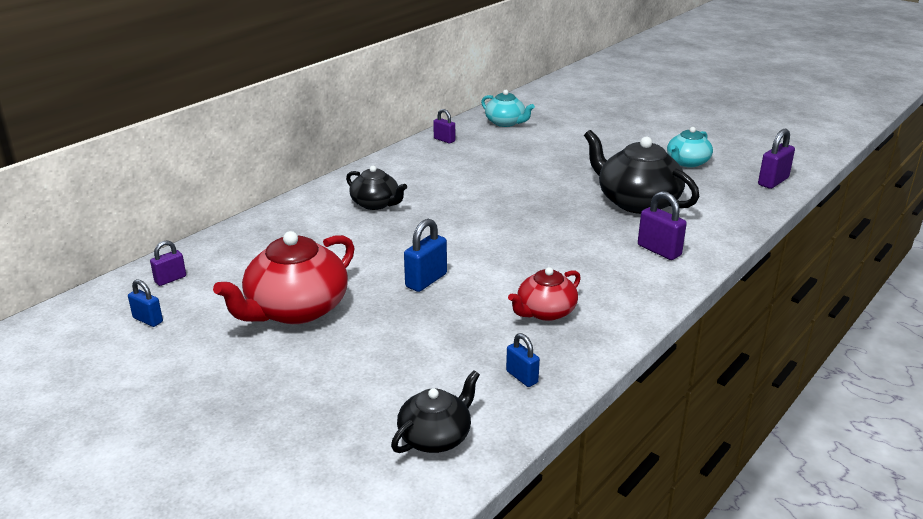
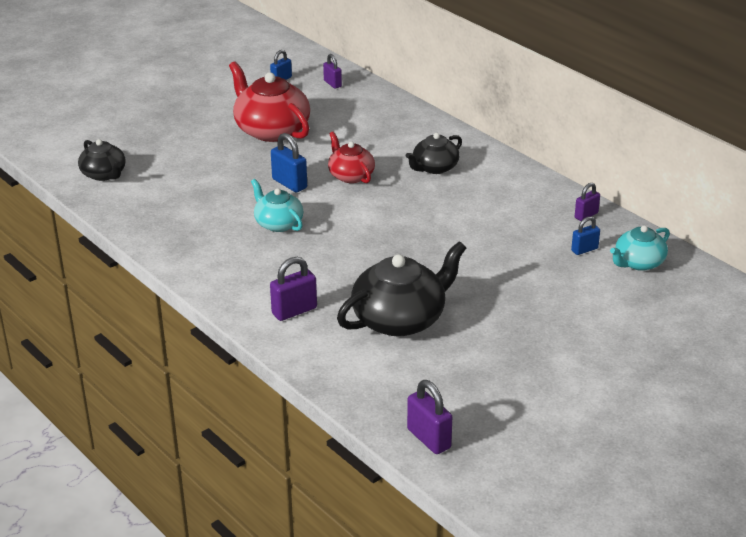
camera: 100 degrees right, 5 degrees up
(522, 377) = (145, 211): blue padlock -> blue padlock (584, 250)
(545, 312) = (220, 232): red teapot -> red teapot (351, 175)
(687, 162) = (498, 381): turquoise teapot -> turquoise teapot (278, 223)

